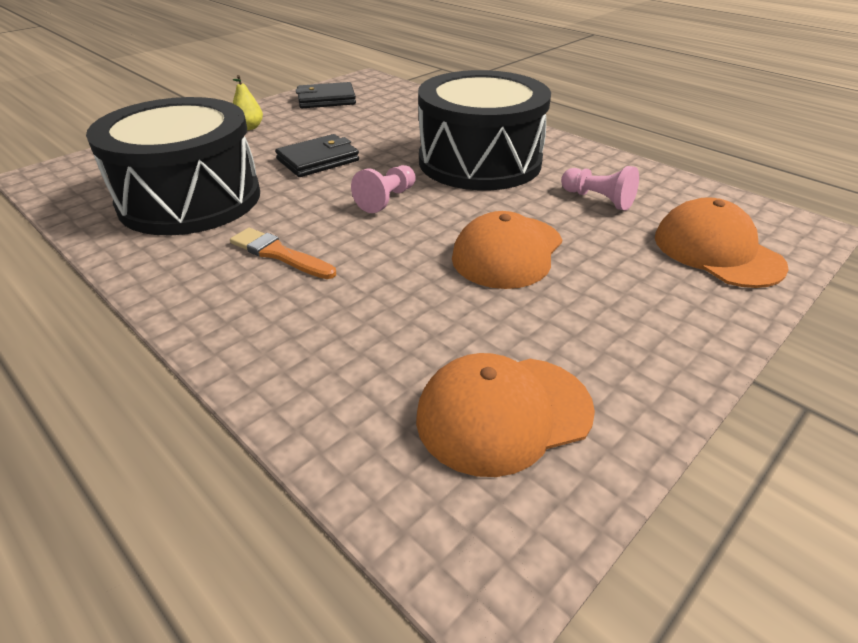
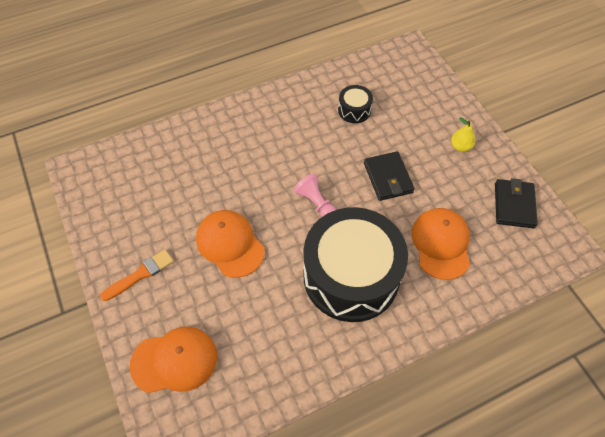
camera: 110 degrees right, 20 degrees up
(190, 199) = (354, 110): black drum -> black drum, size x0.41
(279, 254) = (276, 142): orange brush -> orange brush (140, 274)
(503, 413) = (126, 196): orange cap -> orange cap (441, 244)
(598, 199) = (264, 327): pink pawn -> none

